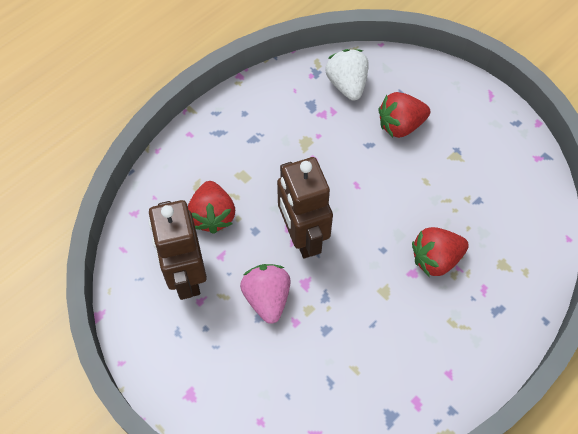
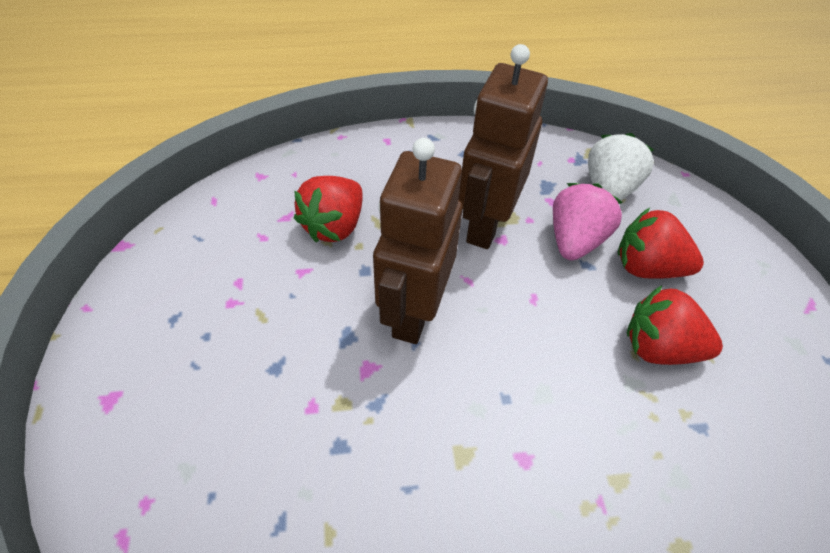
camera: 35 degrees right, 10 degrees down
(186, 275) = (245, 266): brown robot -> brown robot (486, 224)
(267, 298) = (306, 352): pink strawberry -> pink strawberry (575, 240)
(435, 259) = (574, 463): red strawberry -> red strawberry (659, 347)

